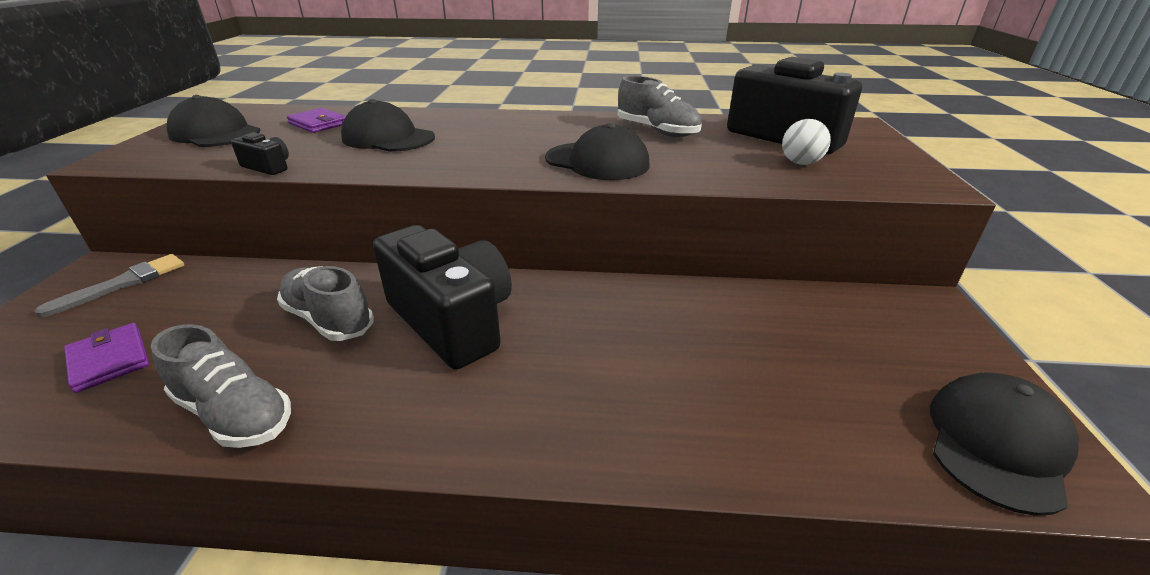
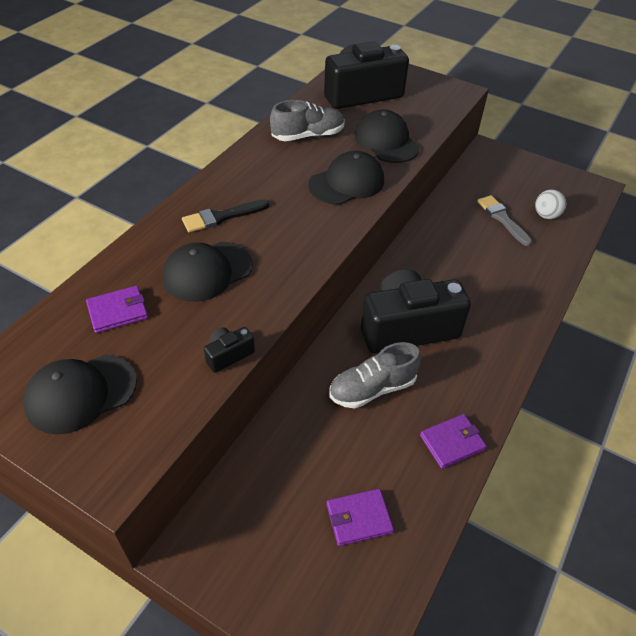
camera: 65 degrees left, 15 degrees up
(124, 283) = (234, 525): grey brush -> grey brush (502, 219)
(235, 414) = (452, 442): grey shoe -> purple wallet
(474, 127) = (221, 217): none -> black brush
(800, 163) = (405, 112): white ball -> white ball (546, 215)
(997, 444) = (575, 193): black cap -> black cap (386, 141)

